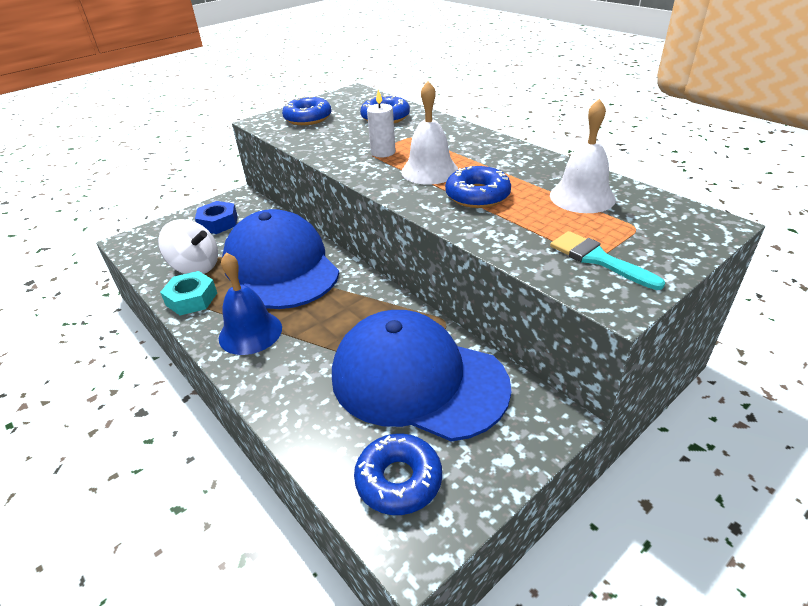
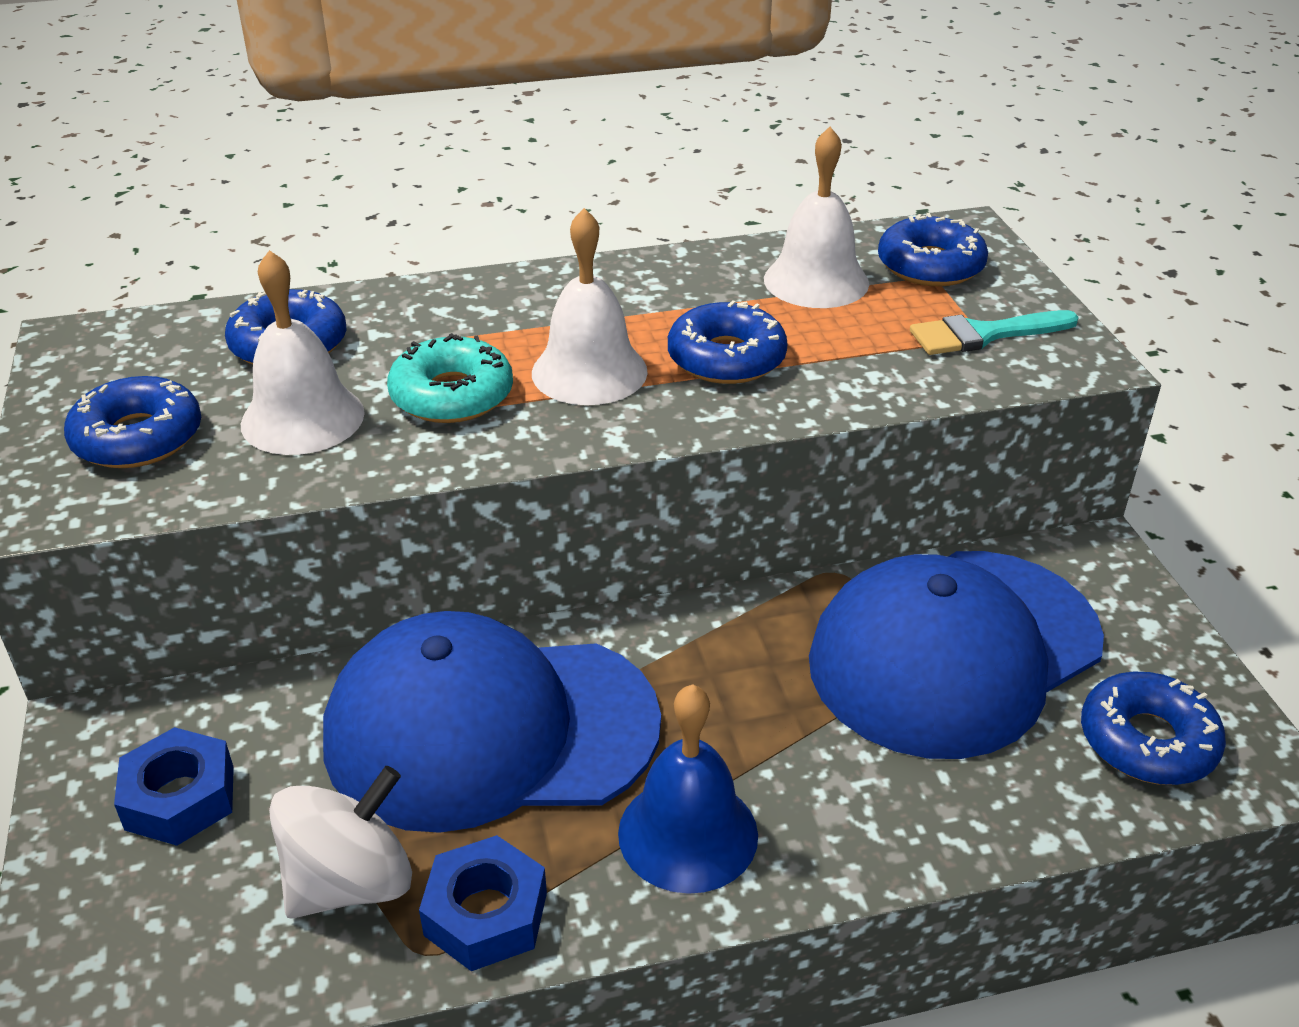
camera: 65 degrees left, 0 degrees up
(191, 299) = (486, 914): turquoise nut -> blue nut
(342, 135) = (302, 418): none -> white bell
(383, 152) = (452, 395): white candle -> turquoise donut
(651, 224) = (930, 266): none -> blue donut

